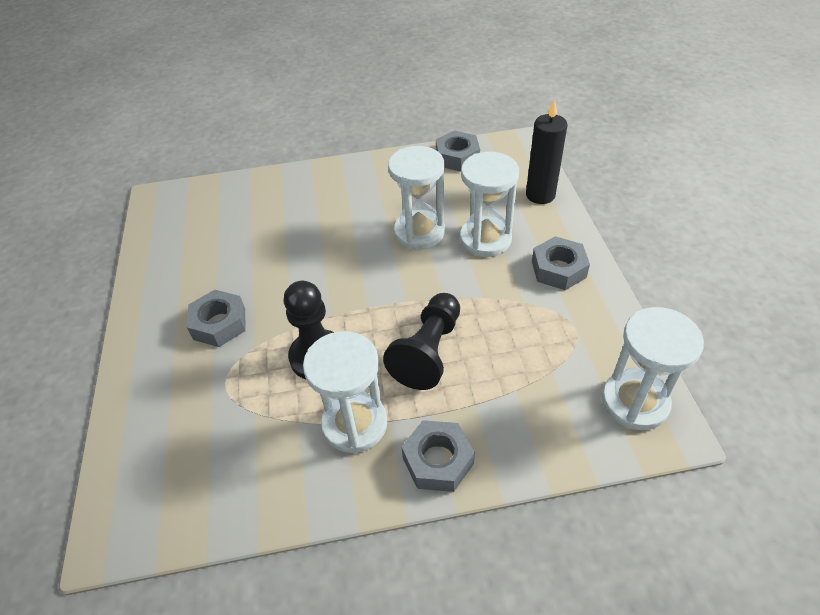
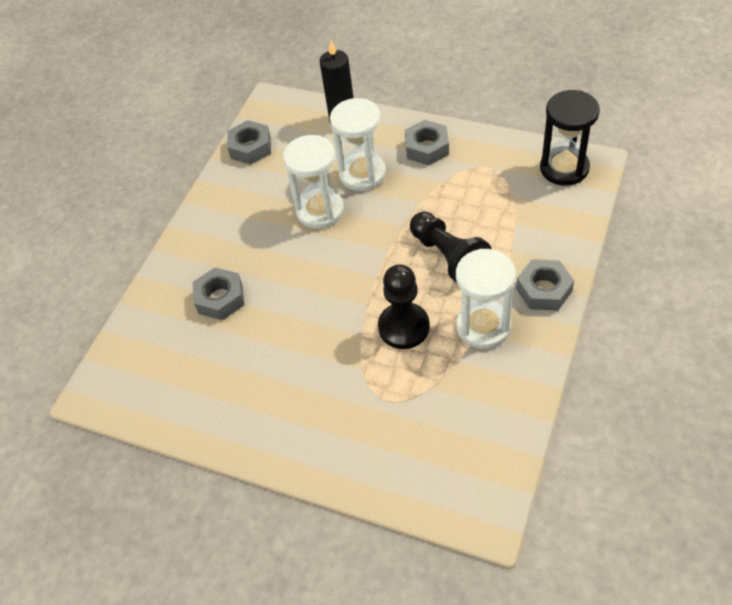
camera: 55 degrees left, 5 degrees up
(219, 324) = (316, 386): grey nut -> grey nut (220, 298)
(635, 402) = (564, 168): white hourglass -> black hourglass

